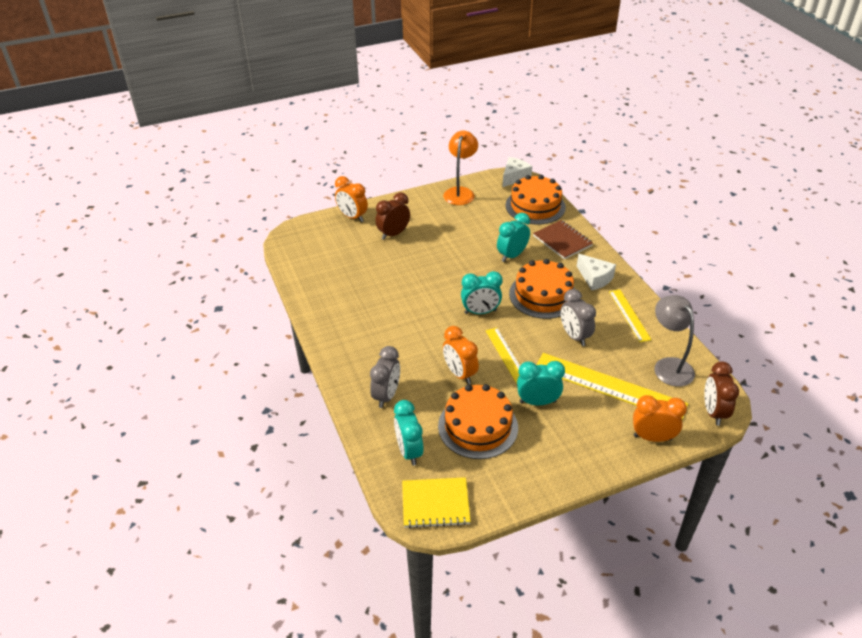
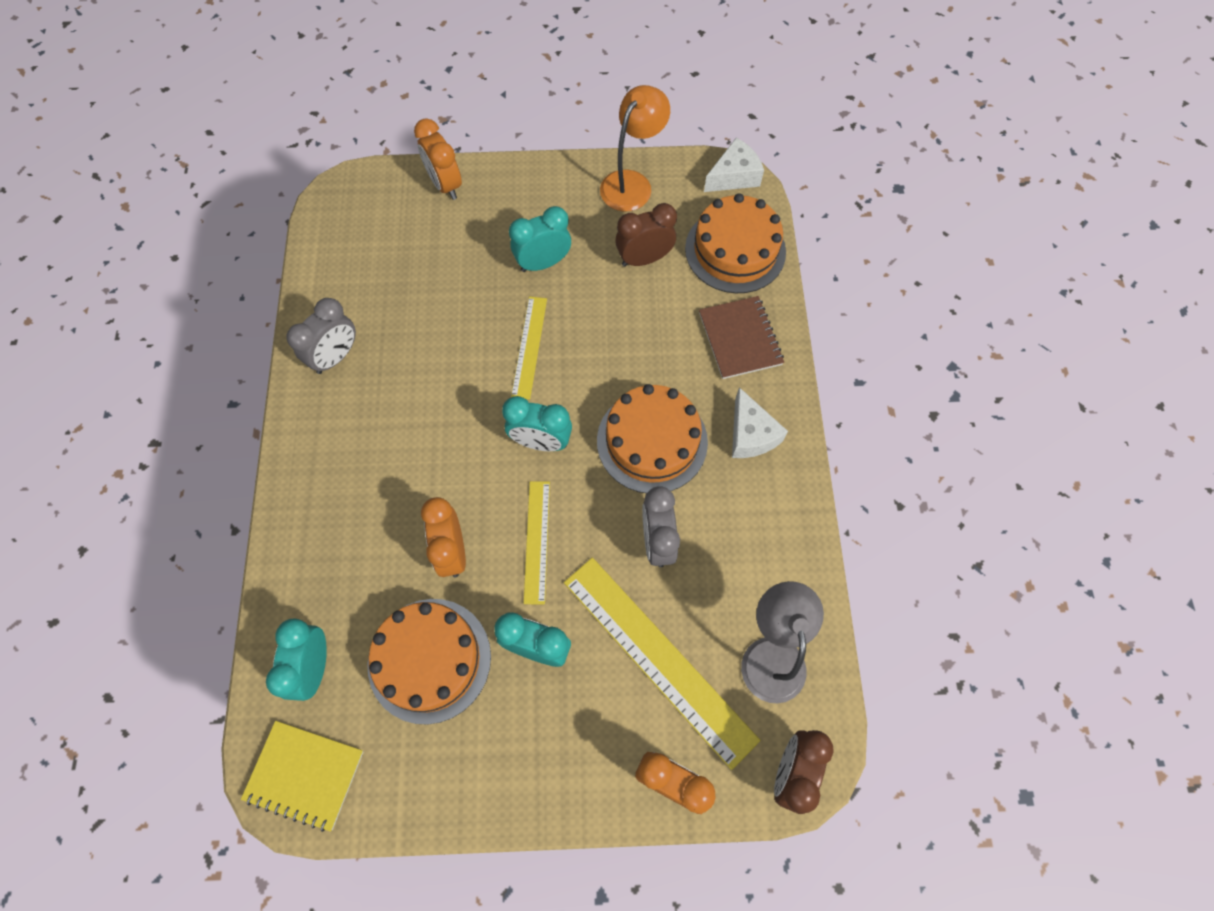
camera: 20 degrees right, 25 degrees up
(386, 395) = (331, 553): grey clock -> grey clock (336, 357)
(393, 234) = (489, 239): brown clock -> brown clock (644, 259)
(512, 255) = (645, 343): turquoise clock -> turquoise clock (543, 263)
(629, 315) = (764, 529): yellow ruler -> yellow ruler (529, 347)

